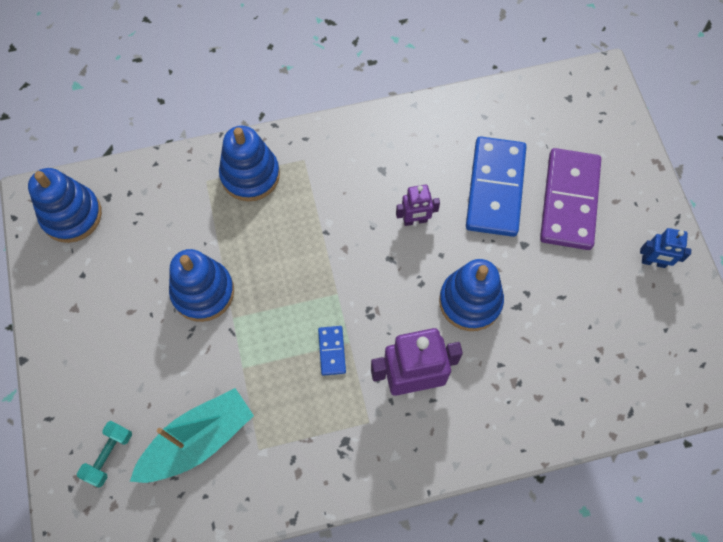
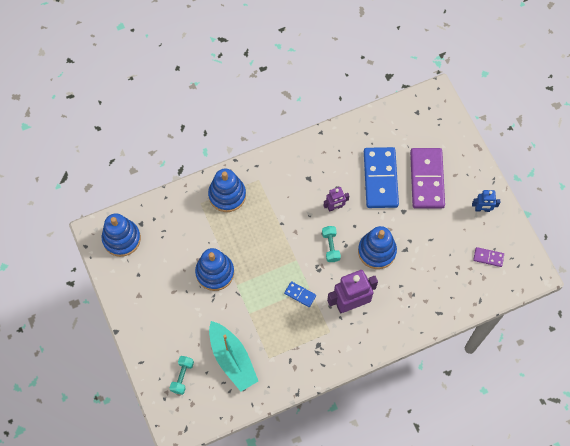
camera: 10 degrees left, 0 degrees up
(198, 440) = (232, 359): turquoise boat -> turquoise boat turned 105 degrees clockwise
(332, 351) = (300, 294): blue domino -> blue domino turned 45 degrees counterclockwise
(397, 281) = (330, 246): none -> turquoise dumbbell
(653, 342) = (488, 257): none -> purple domino

